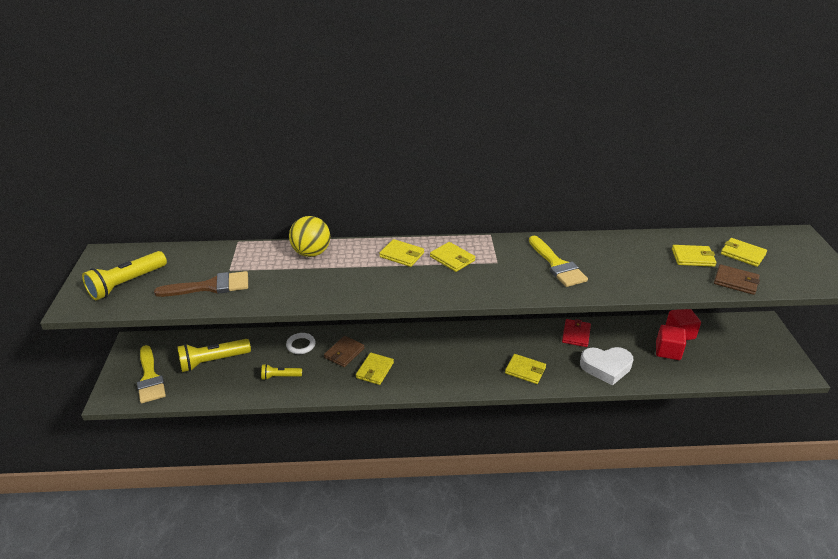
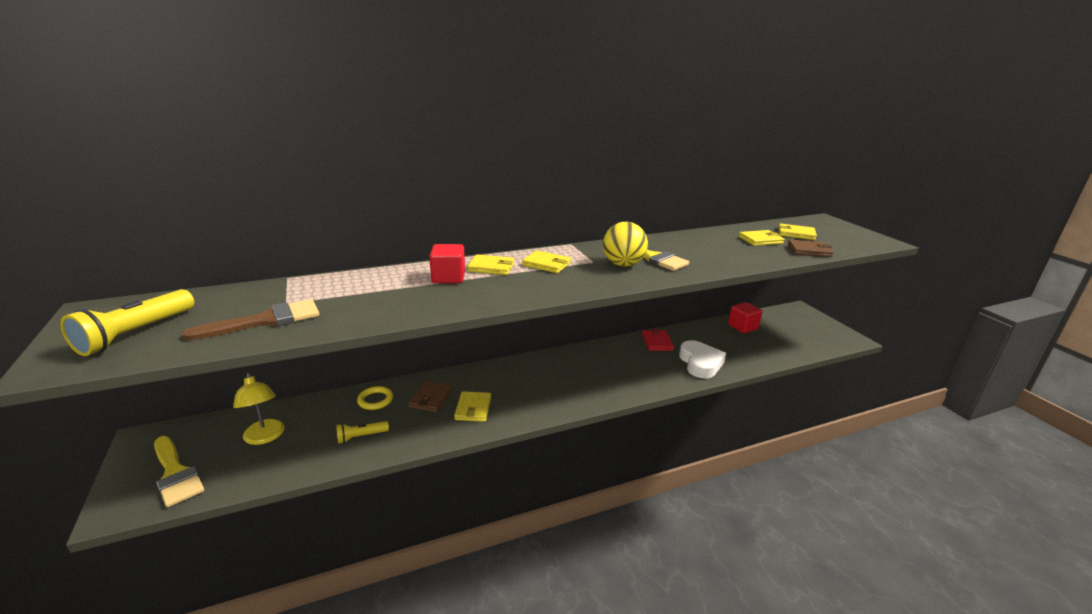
camera: 20 degrees left, 10 degrees down
(213, 361) = (265, 437): yellow flashlight -> yellow lamp
(301, 345) = (375, 400): white ring -> yellow ring
(311, 253) = (386, 277): yellow ball -> yellow ball (623, 264)
(525, 370) = (629, 379): yellow wallet -> none
(606, 367) = (700, 363): white heart -> white heart turned 75 degrees counterclockwise
(668, 351) = (742, 341): red cube -> red cube (448, 277)

